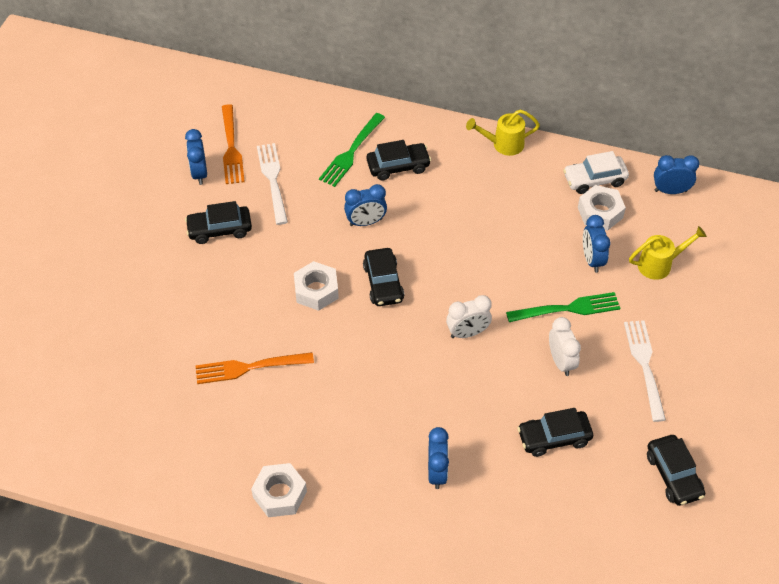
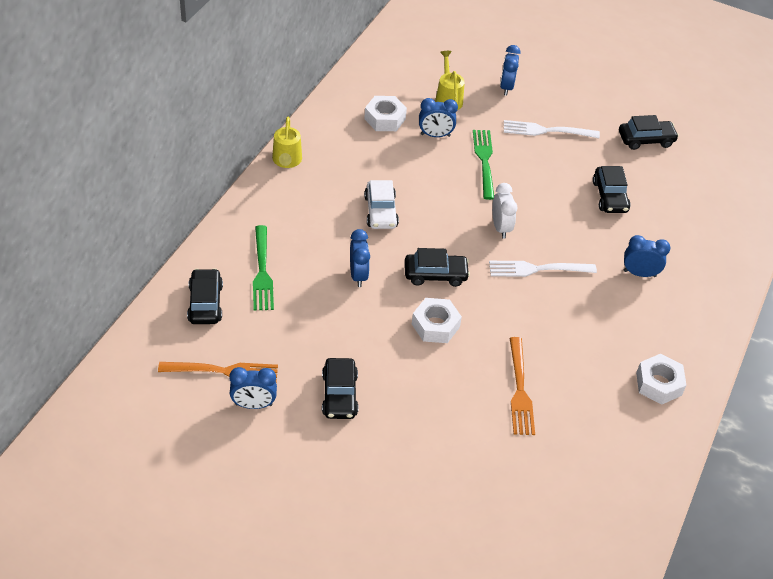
camera: 85 degrees left, 5 degrees down
(273, 180) = (282, 341): white fork -> white fork (537, 269)
(351, 152) = (262, 271): green fork -> green fork turned 45 degrees clockwise
(398, 166) = (292, 239): black car -> black car (205, 303)
(561, 362) = (537, 176): white clock -> none
(594, 180) = (346, 113): white car -> white car (381, 211)
(670, 191) = (371, 73): blue clock -> blue clock (506, 87)

